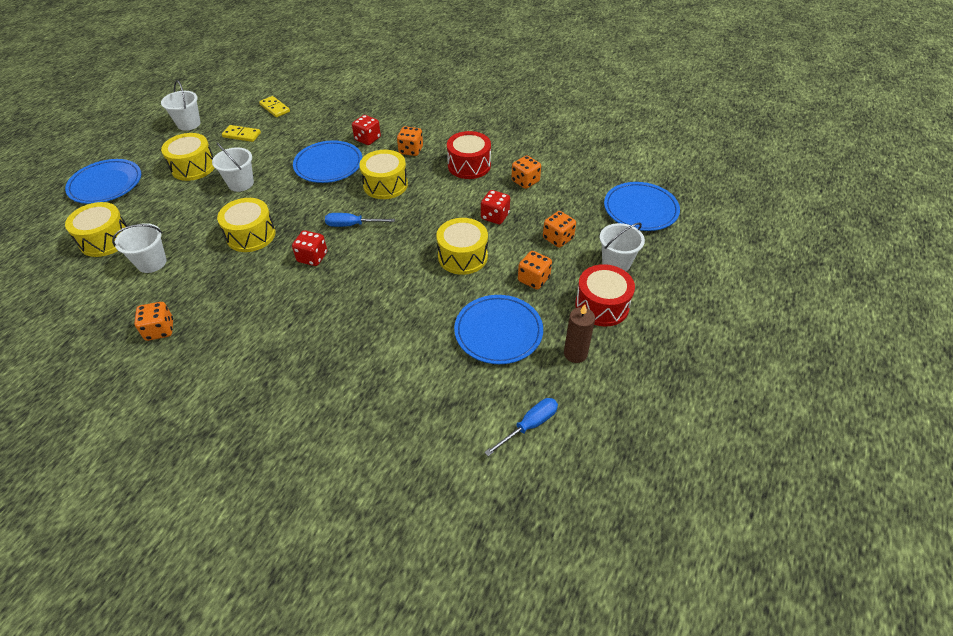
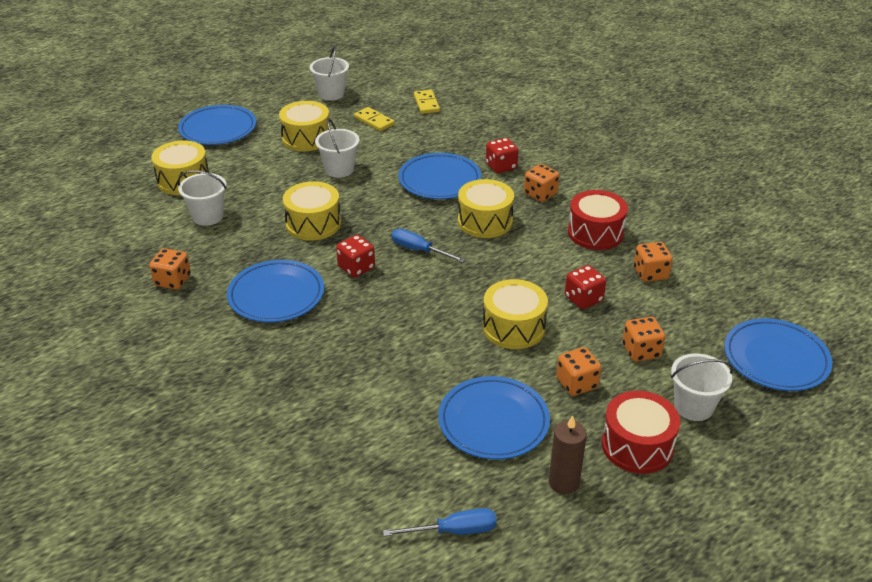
camera: 30 degrees right, 10 degrees down
(262, 305) = (276, 295): none -> blue plate

